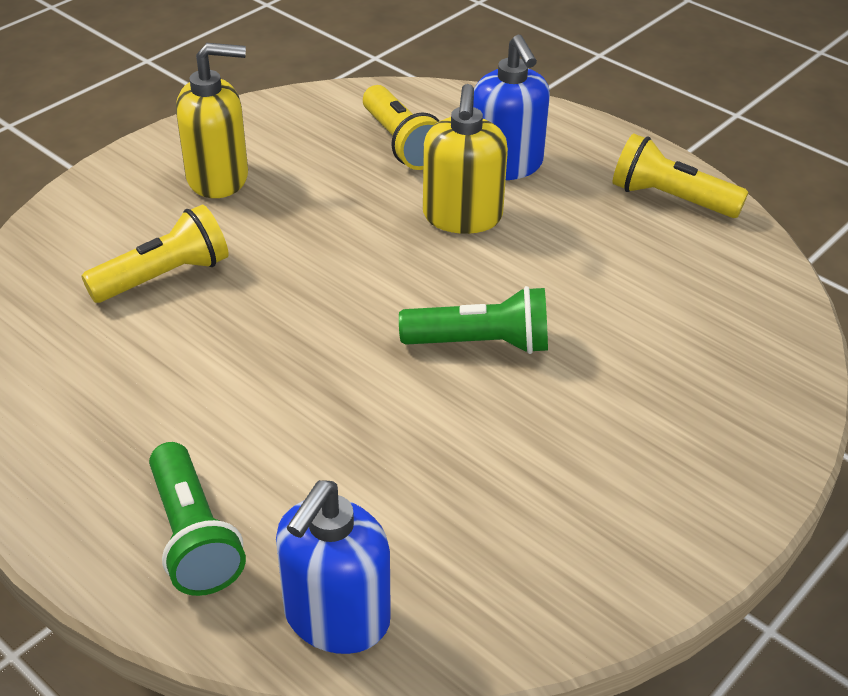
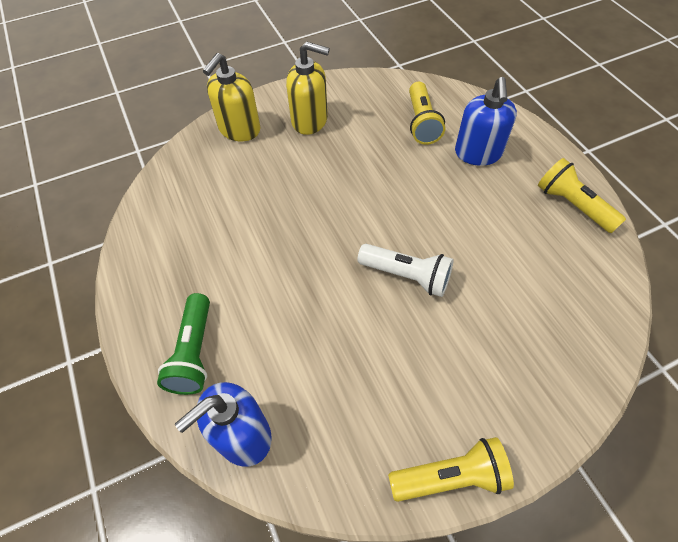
camera: 25 degrees right, 15 degrees up
(164, 276) = (254, 178): yellow flashlight -> yellow flashlight (450, 477)
(462, 217) = (435, 183): yellow soap dispenser -> yellow soap dispenser (239, 130)
(481, 343) = (406, 276): green flashlight -> white flashlight

